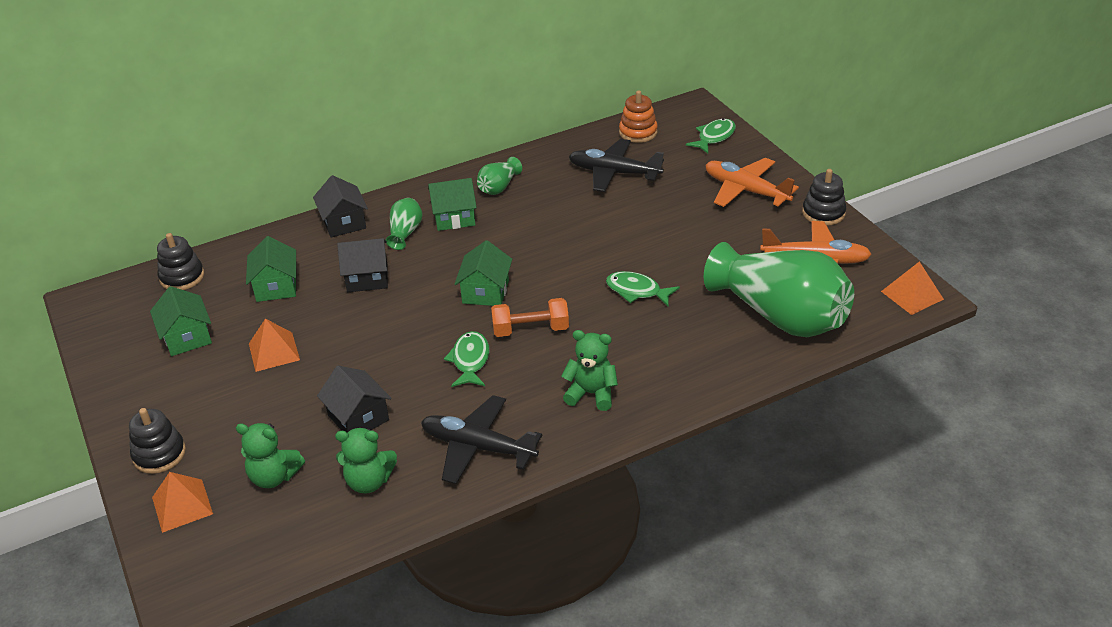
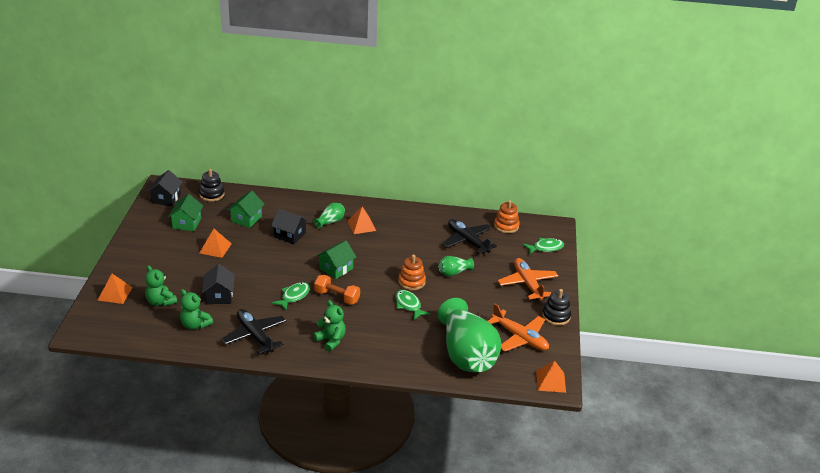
camera: 30 degrees right, 5 degrees down
(159, 454) = (127, 268): black stacking toy -> none
(344, 222) = (307, 203): black house -> black house (166, 198)
(454, 217) = (361, 225): green house -> orange pyramid
(499, 187) = (400, 221): green vase -> green vase (453, 272)
(605, 258) = (411, 282): none -> orange stacking toy

